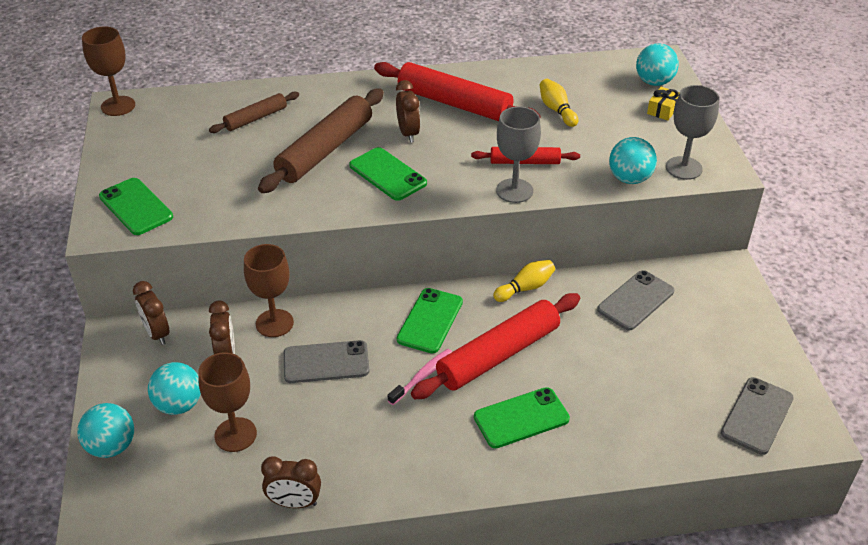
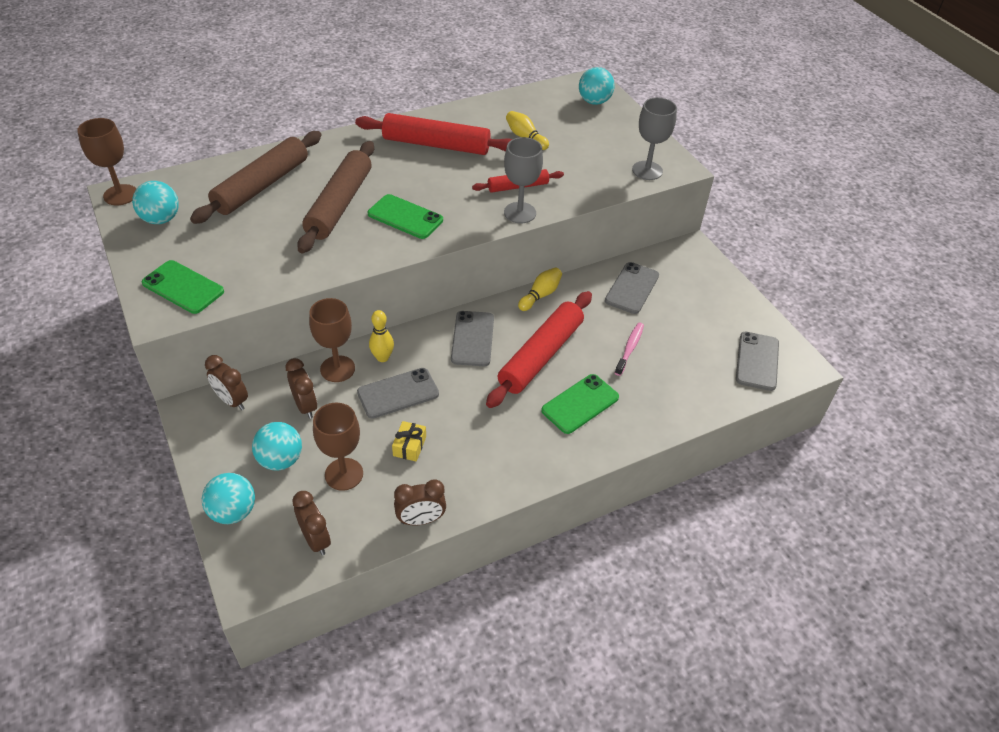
camera: 20 degrees left, 5 degrees up
(256, 118) = (262, 185): brown rolling pin -> brown rolling pin, size x1.83
(325, 321) = (382, 357): none -> yellow bowling pin
(408, 133) = (407, 177): brown clock -> brown clock (315, 540)
(422, 376) = (485, 387): pink toothbrush -> pink toothbrush (630, 348)
(430, 321) = (473, 339): green phone -> grey phone
(629, 179) = (608, 186): turquoise ball -> turquoise ball (161, 219)
(663, 110) = (611, 124): yellow gift -> yellow gift (409, 446)

